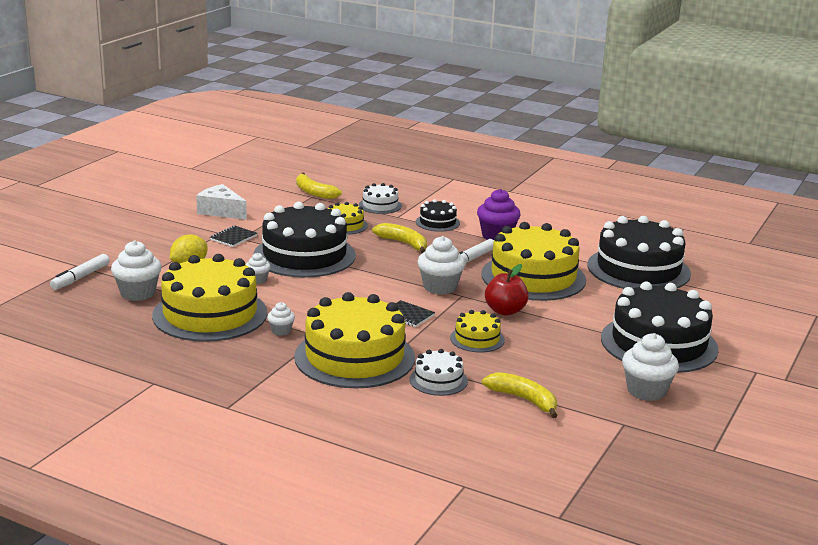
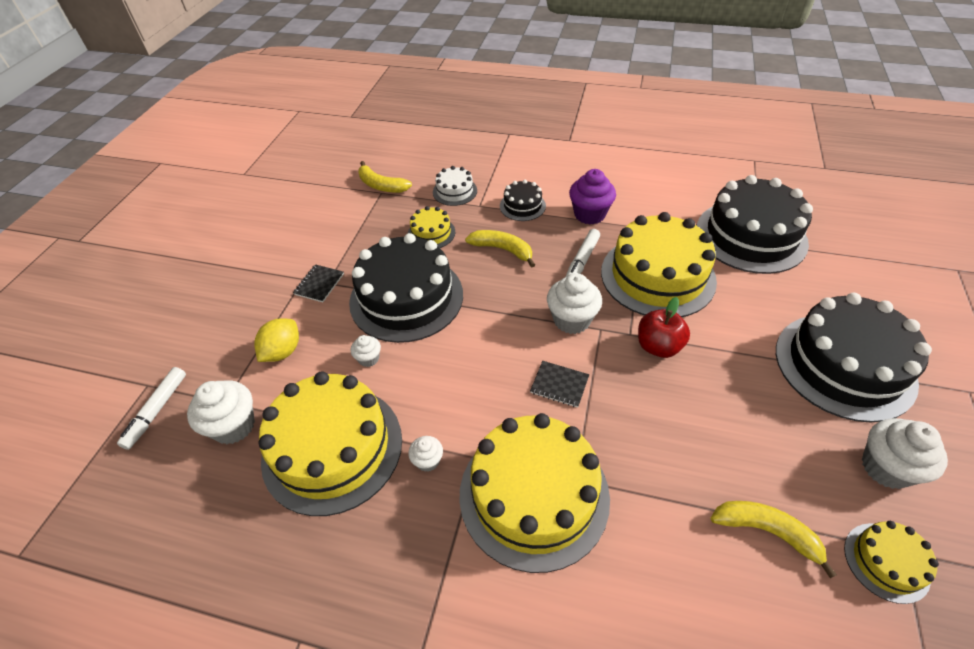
camera: 10 degrees left, 25 degrees up
(221, 211) = (293, 240): white cheese -> none
(438, 380) = (651, 518): white cake -> none
(477, 339) = (654, 412): yellow cake -> yellow cake (886, 562)

